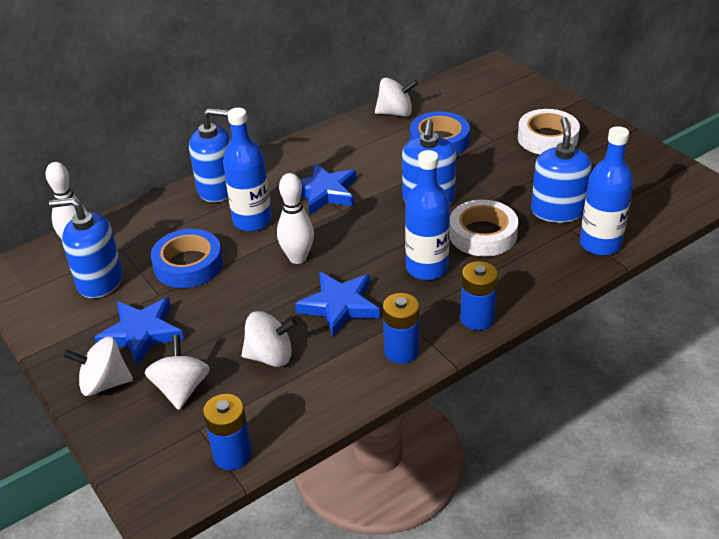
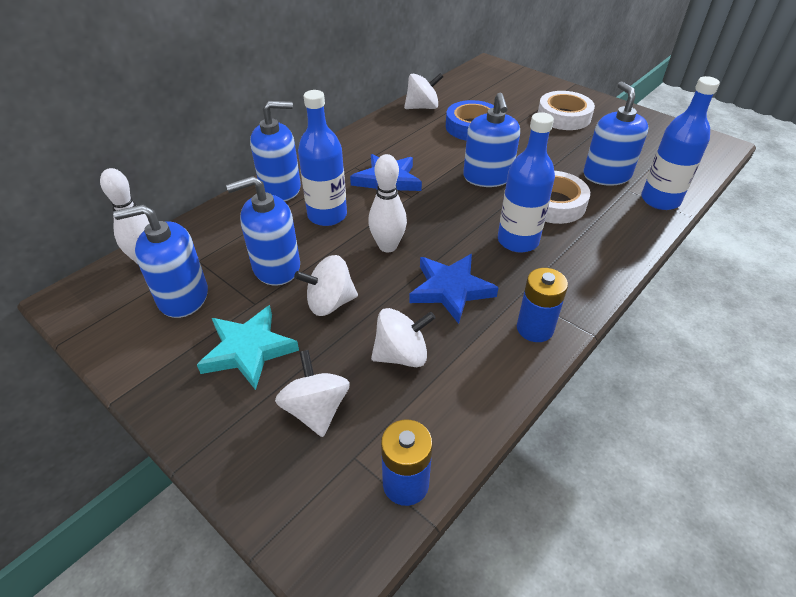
camera: 15 degrees left, 5 degrees up
(104, 383) = (222, 418): white spinning top -> white spinning top (330, 303)
(141, 333) = (248, 350): blue star -> turquoise star
(188, 264) = (276, 267): blue tape -> blue soap dispenser
(477, 318) = (590, 284): blue battery -> none

